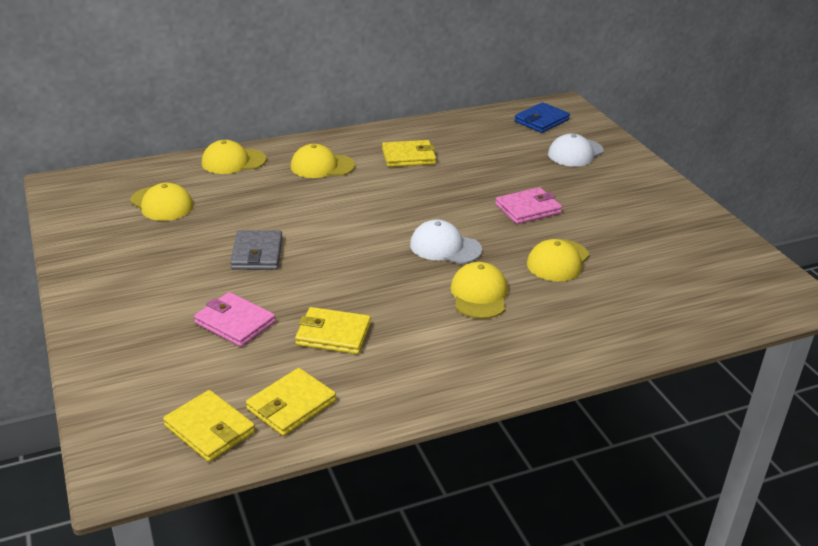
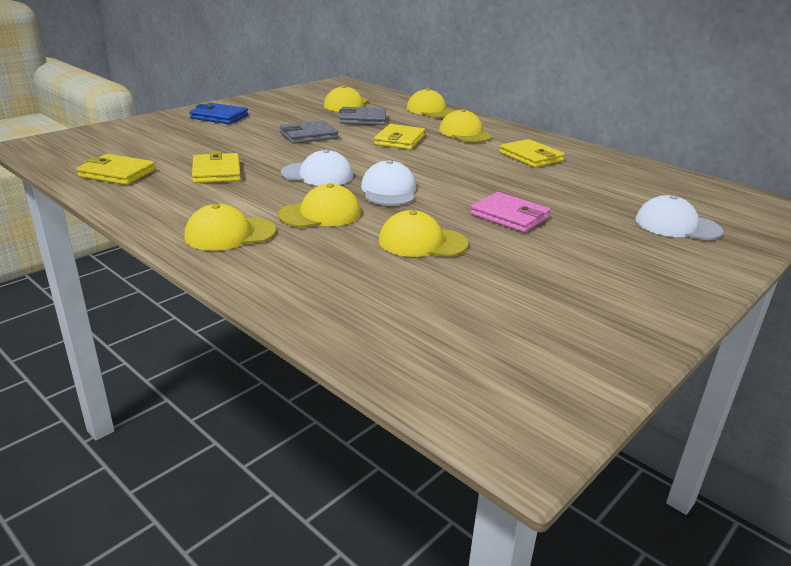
camera: 65 degrees right, 5 degrees down
(209, 429) = (82, 157): yellow wallet -> yellow wallet (399, 140)
(229, 208) = (363, 119): none -> grey wallet
(235, 323) = (212, 144): pink wallet -> none
(381, 275) = (317, 175): none -> white cap
(499, 351) = (230, 234): none -> yellow cap
(541, 120) = (719, 200): blue wallet -> blue wallet (219, 117)

